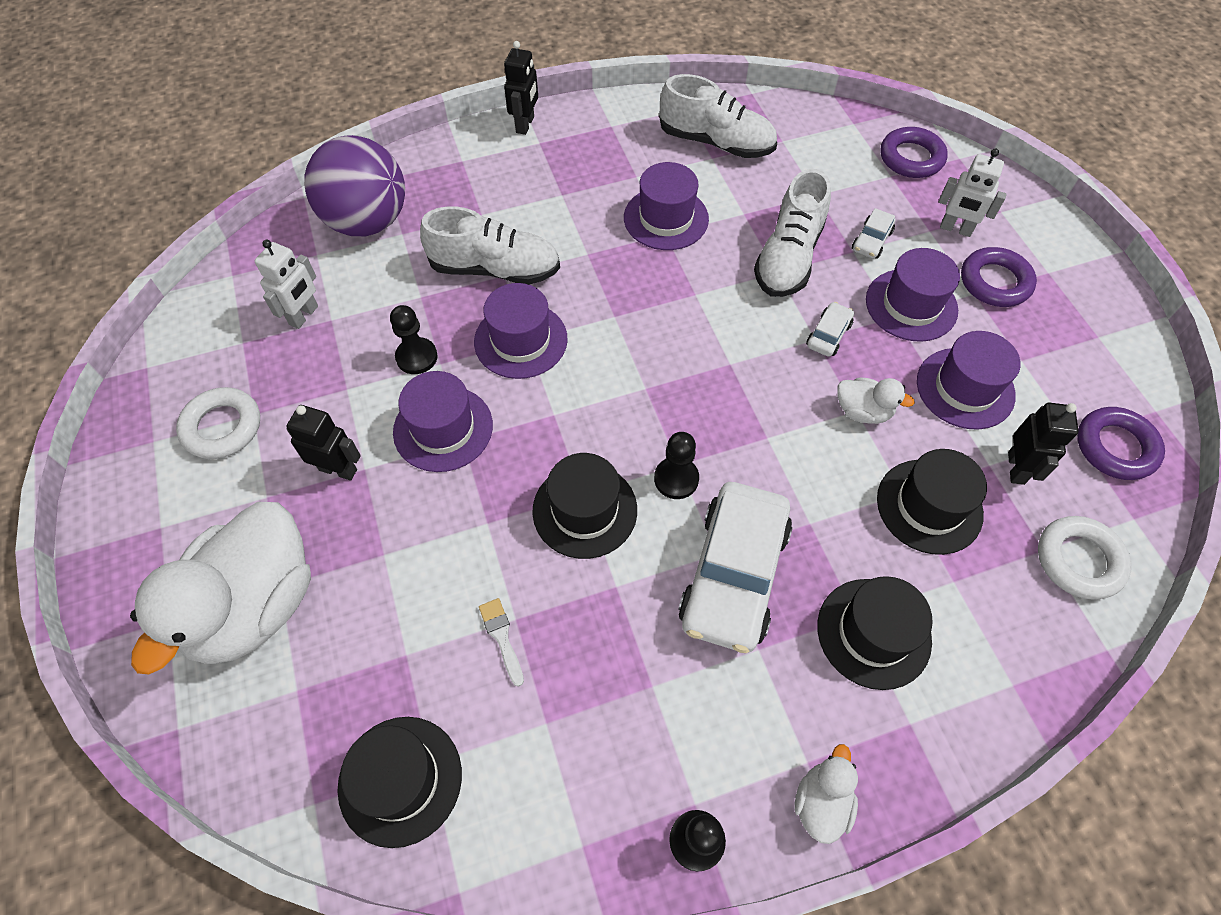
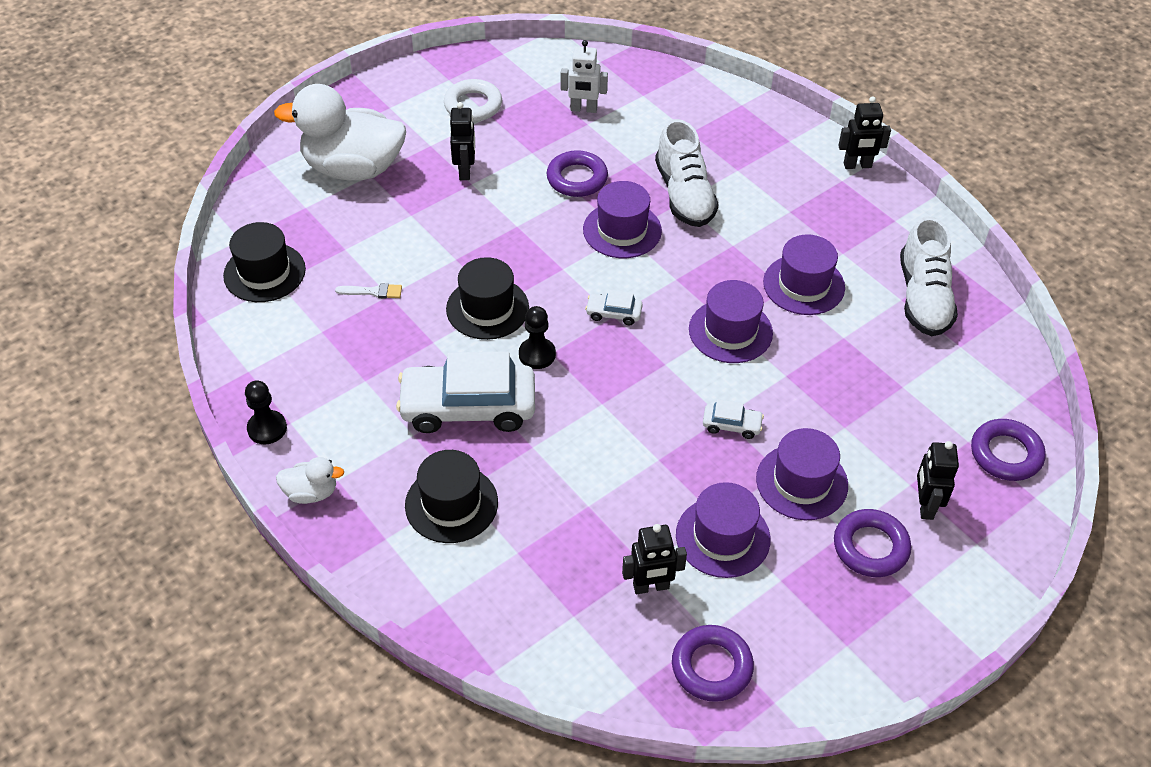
camera: 70 degrees right, 10 degrees down
(368, 222) = (690, 110): purple ball -> none
(416, 357) = (577, 178): black pawn -> purple ring
(443, 428) = (522, 212): purple hat -> purple hat (730, 331)
(501, 637) = (373, 292): white brush -> white brush turned 45 degrees clockwise
(788, 257) = (808, 380): white shoe -> none
(862, 411) = (659, 464): white duck -> none
(871, 241) = (866, 439): white car -> white car (613, 313)
(929, 506) = (582, 525): black hat -> none
(955, 229) = (925, 505): white robot -> black robot
(1078, 560) = (573, 643): white ring -> none

